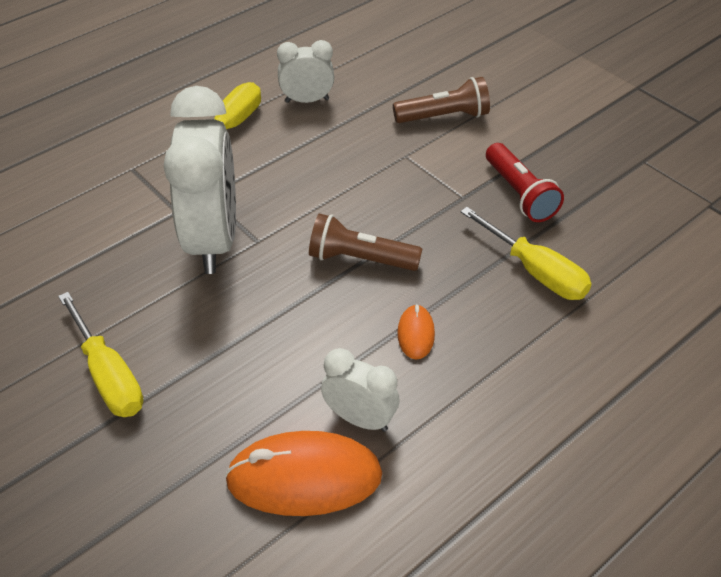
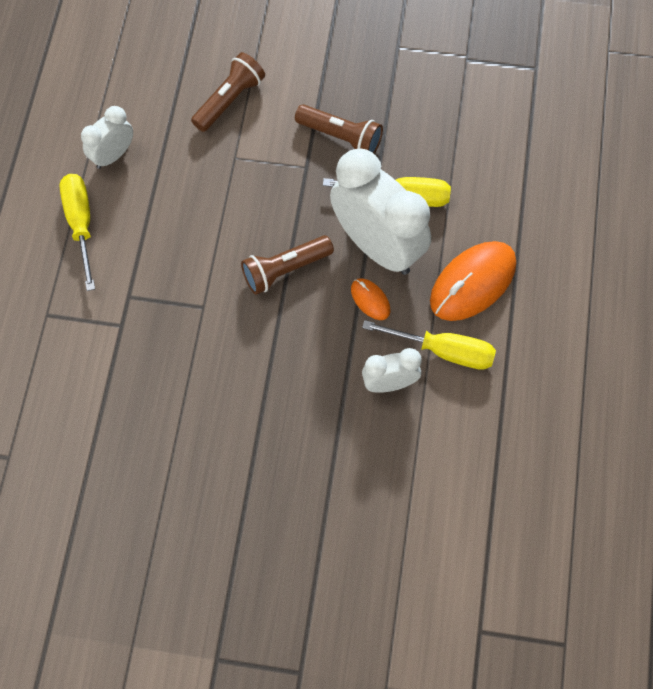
camera: 40 degrees left, 20 degrees up
(109, 376) = (213, 477): yellow screwdriver -> yellow screwdriver (445, 351)
(213, 240) = (172, 329): white clock -> white clock (377, 246)
(304, 478) = (393, 444): orange mouse -> orange mouse (473, 283)
(520, 194) = (341, 137): red flashlight -> brown flashlight

